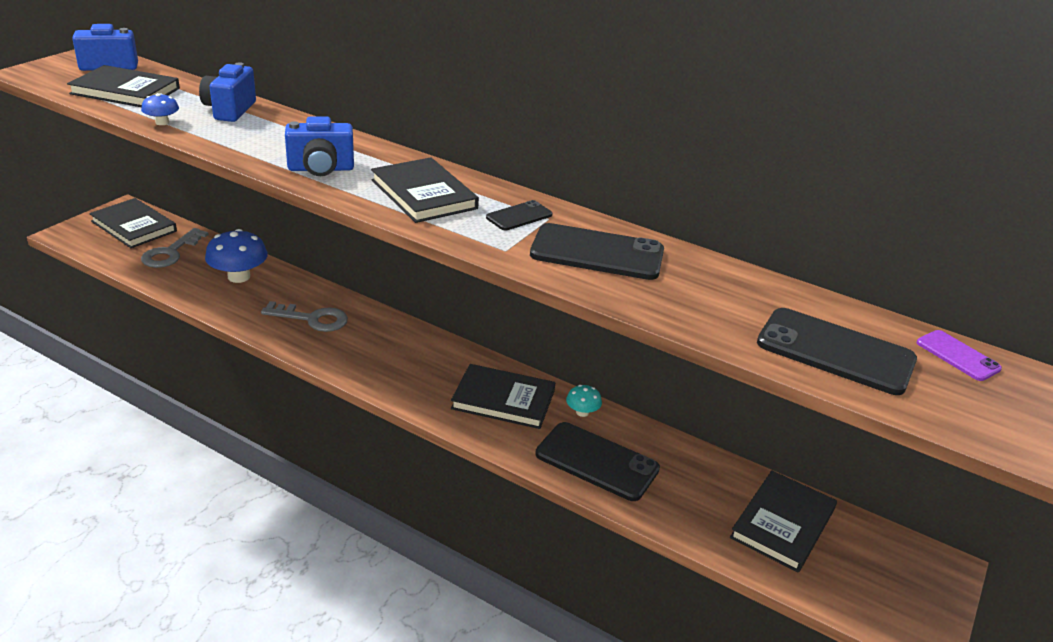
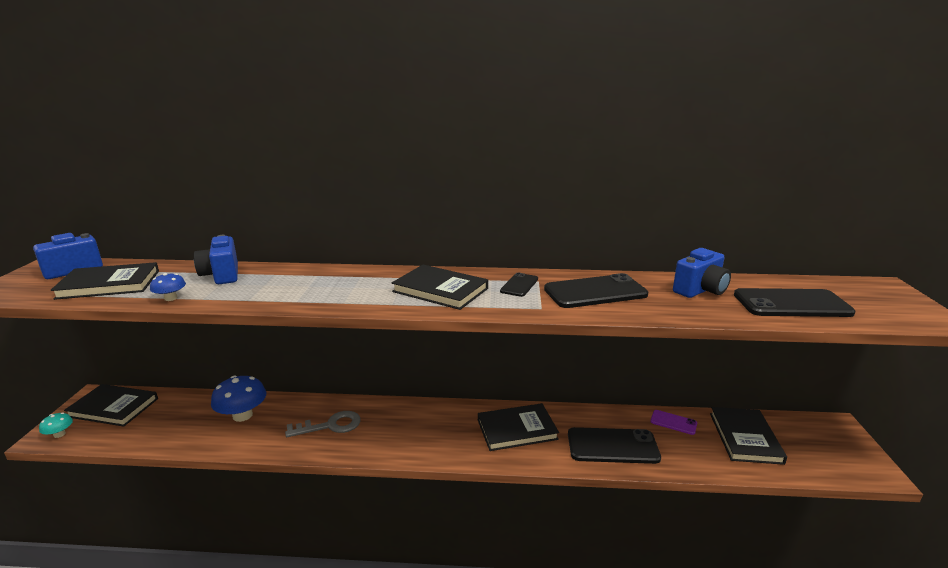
camera: 25 degrees left, 10 degrees down
(171, 253) = (165, 417): grey key -> none
(321, 169) = (345, 295): blue camera -> blue camera (700, 290)
(582, 412) = (571, 417): turquoise mushroom -> turquoise mushroom (59, 434)
(957, 356) = (839, 286): purple phone -> purple phone (673, 422)

